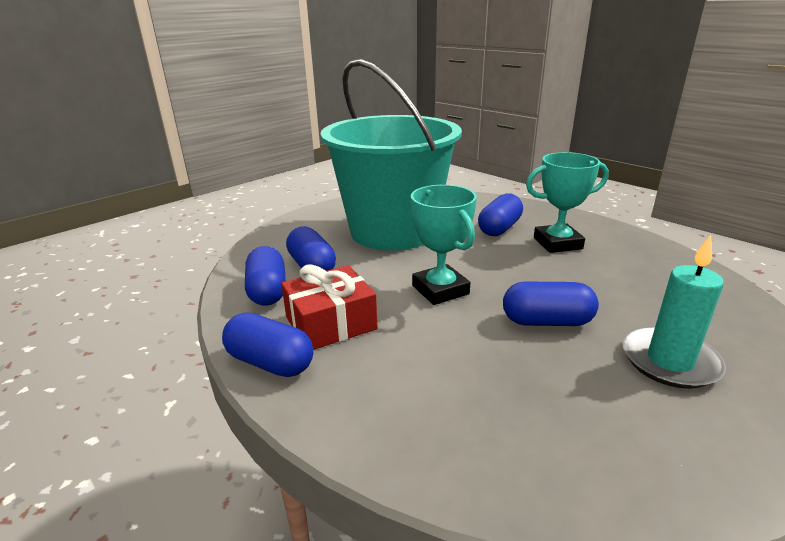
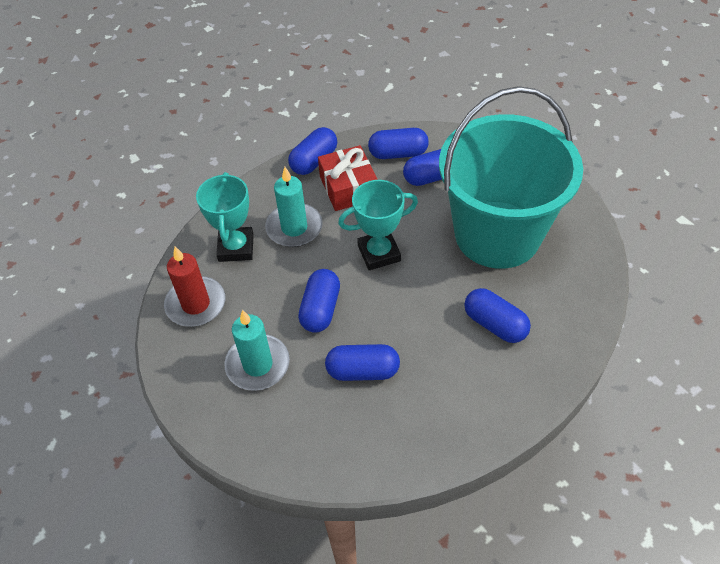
camera: 100 degrees right, 25 degrees up
(417, 363) = (294, 228): none -> turquoise candle
(557, 243) = (451, 365): turquoise trophy -> turquoise trophy (236, 248)
(605, 285) = (362, 371): none -> blue capsule
(627, 456) = (196, 304): none -> red candle

